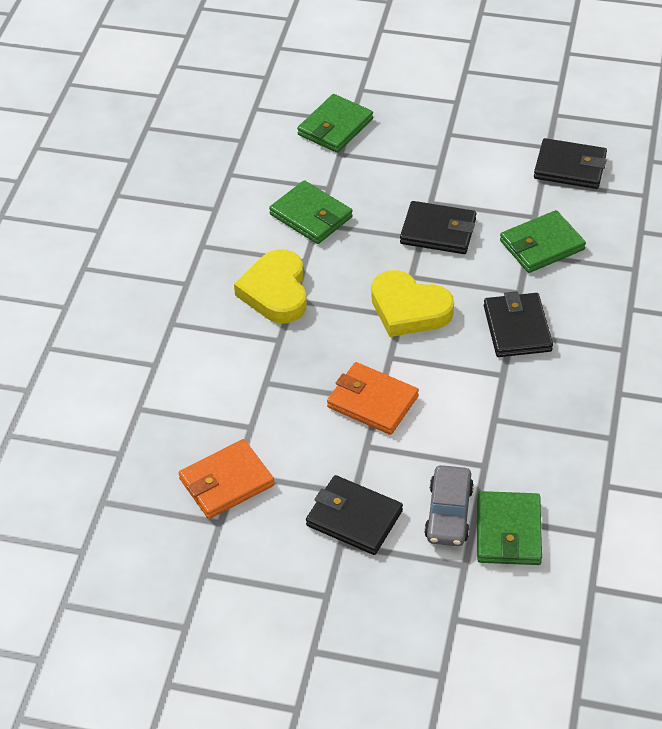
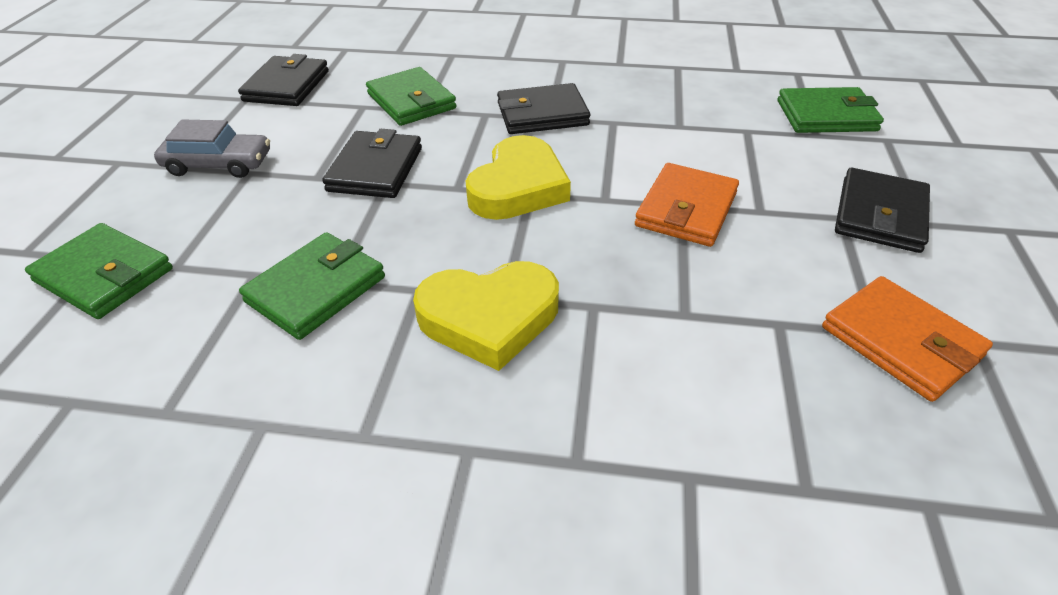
camera: 95 degrees left, 5 degrees down
(448, 513) = (826, 150): grey car -> grey car (218, 164)

